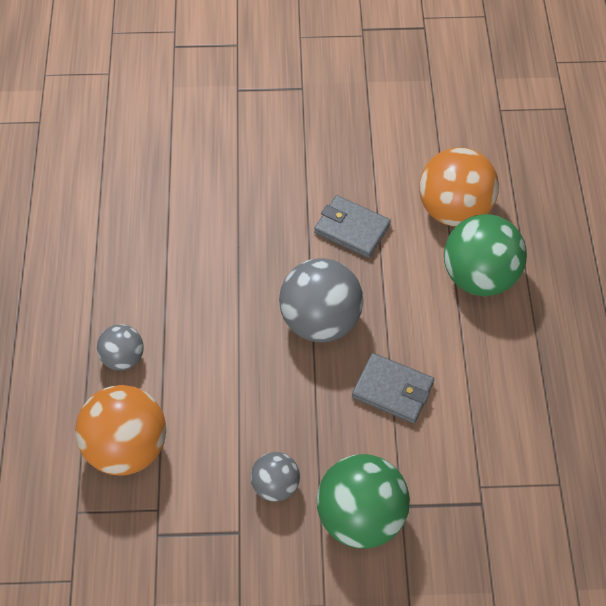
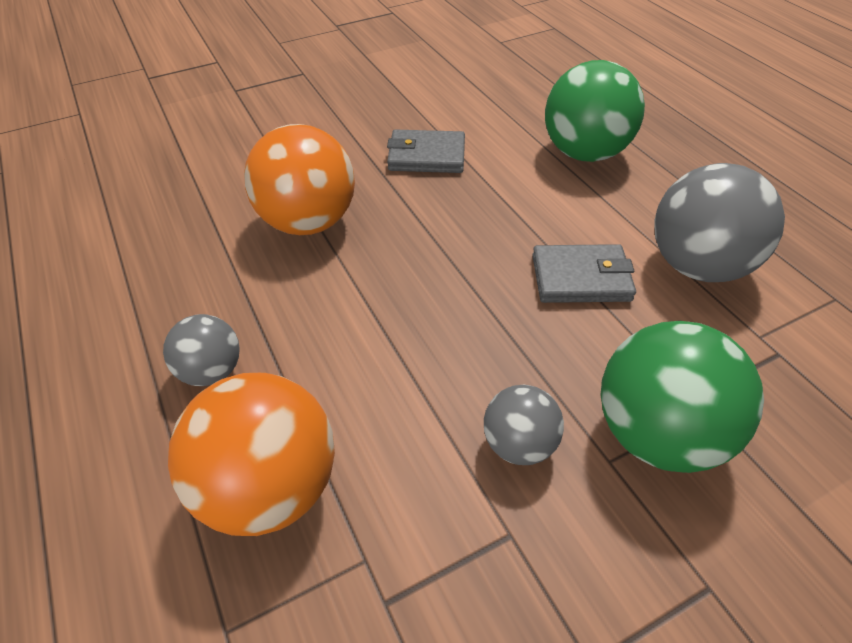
camera: 25 degrees left, 10 degrees down
(320, 321) = (449, 242): grey ball -> grey ball (697, 265)
(454, 210) = (517, 113): orange ball -> orange ball (308, 222)

